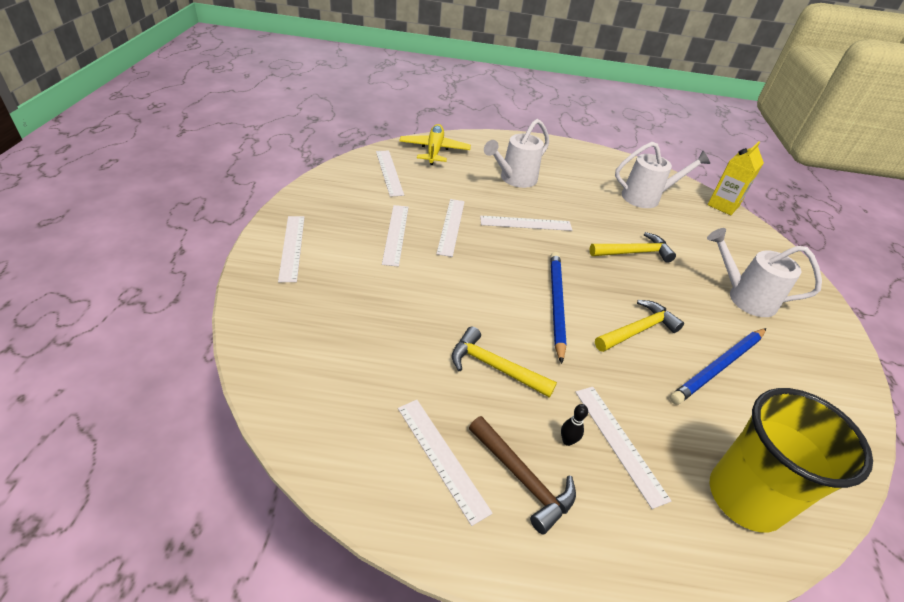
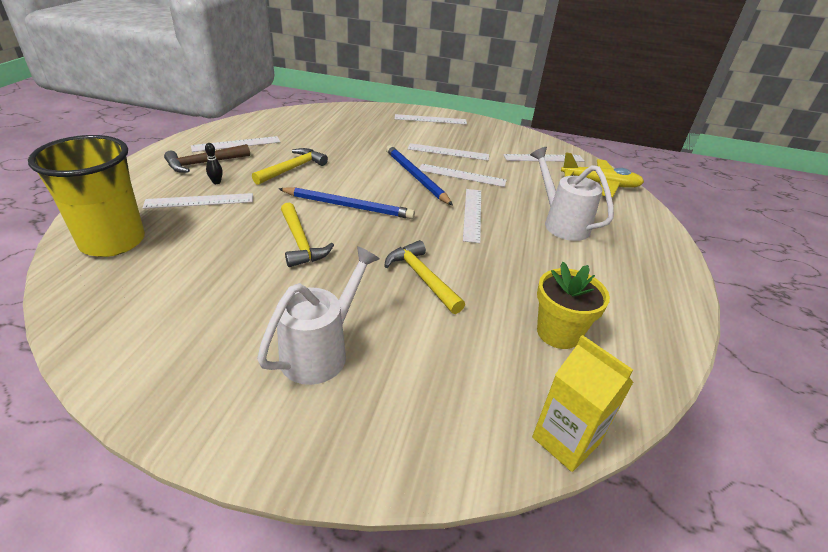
camera: 100 degrees right, 5 degrees down
(634, 252) = (422, 277): yellow hammer -> yellow hammer turned 150 degrees clockwise
(646, 197) = (558, 333): white watering can -> yellow flower pot
(719, 367) = (231, 279): blue pencil -> blue pencil (415, 177)

